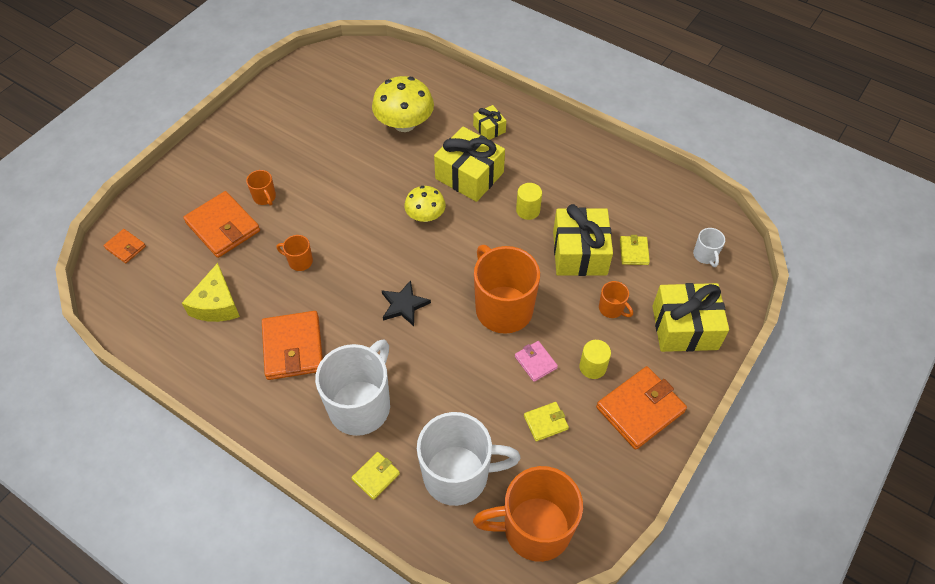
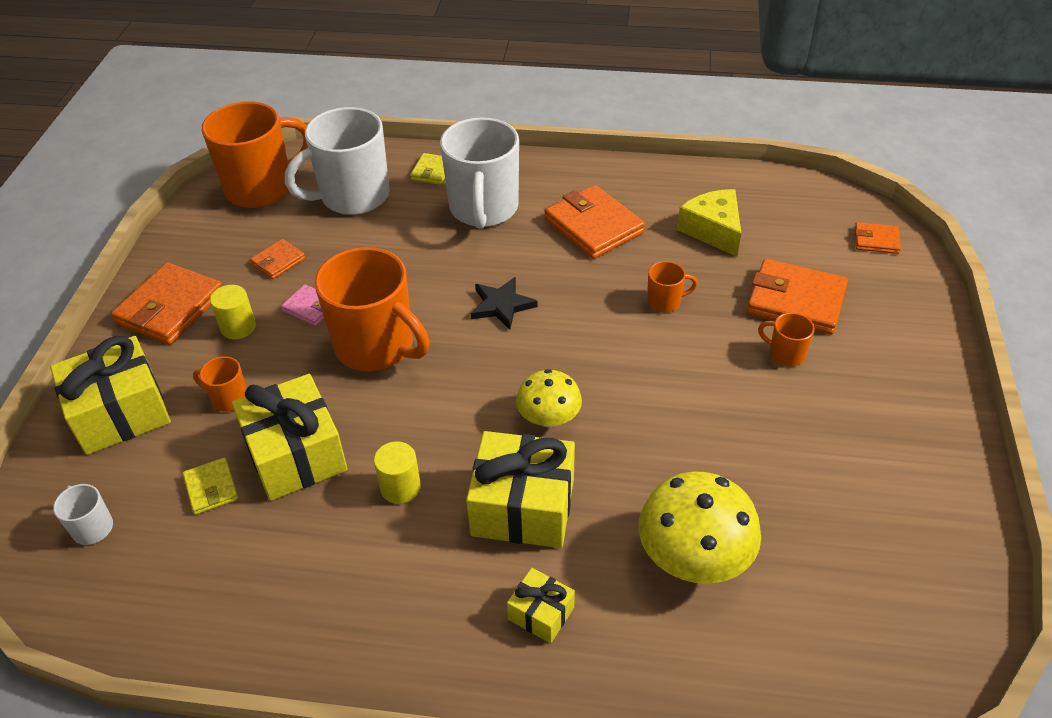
camera: 155 degrees right, 10 degrees down
(546, 422) = (278, 261): yellow wallet -> orange wallet

